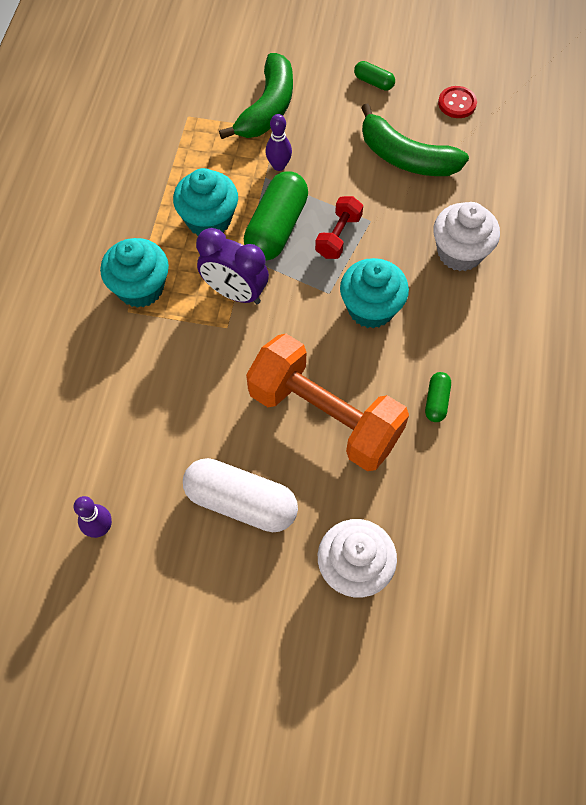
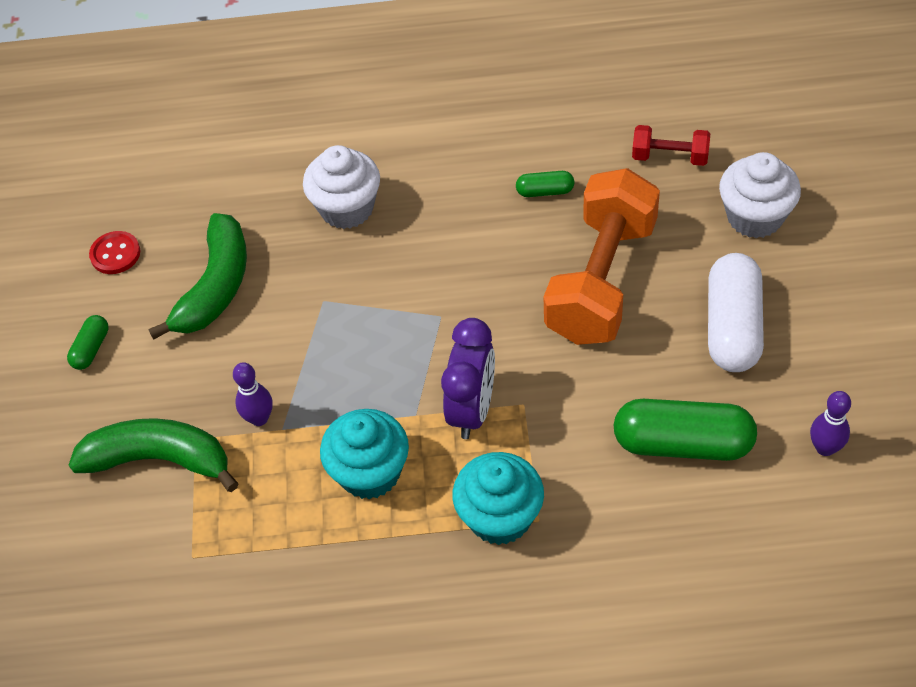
camera: 100 degrees left, 10 degrees down
(276, 228) = (361, 393): green capsule -> green capsule (682, 443)
(338, 236) = (356, 326): red dumbbell -> red dumbbell (670, 157)
(371, 308) = (449, 271): turquoise cupcake -> none

